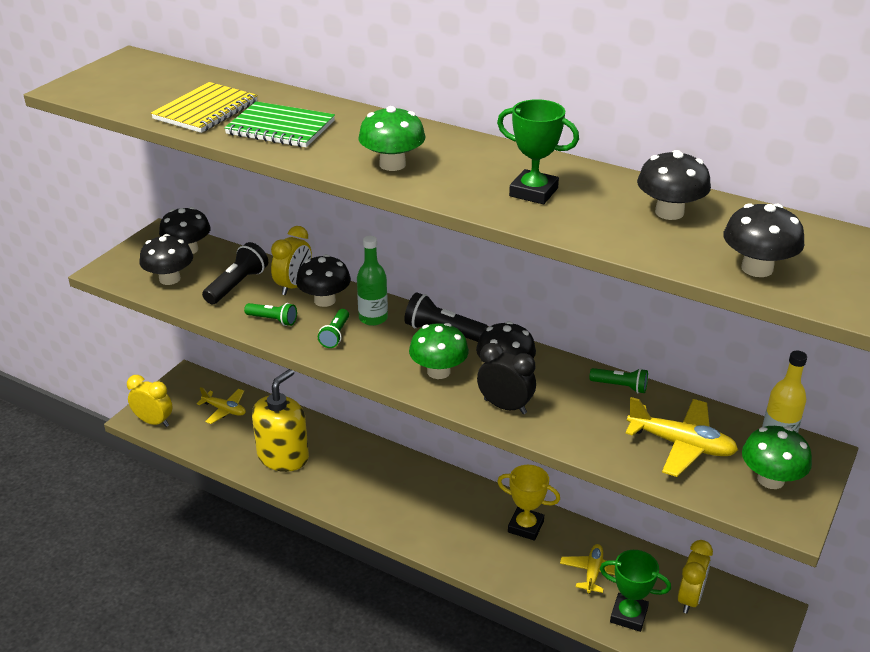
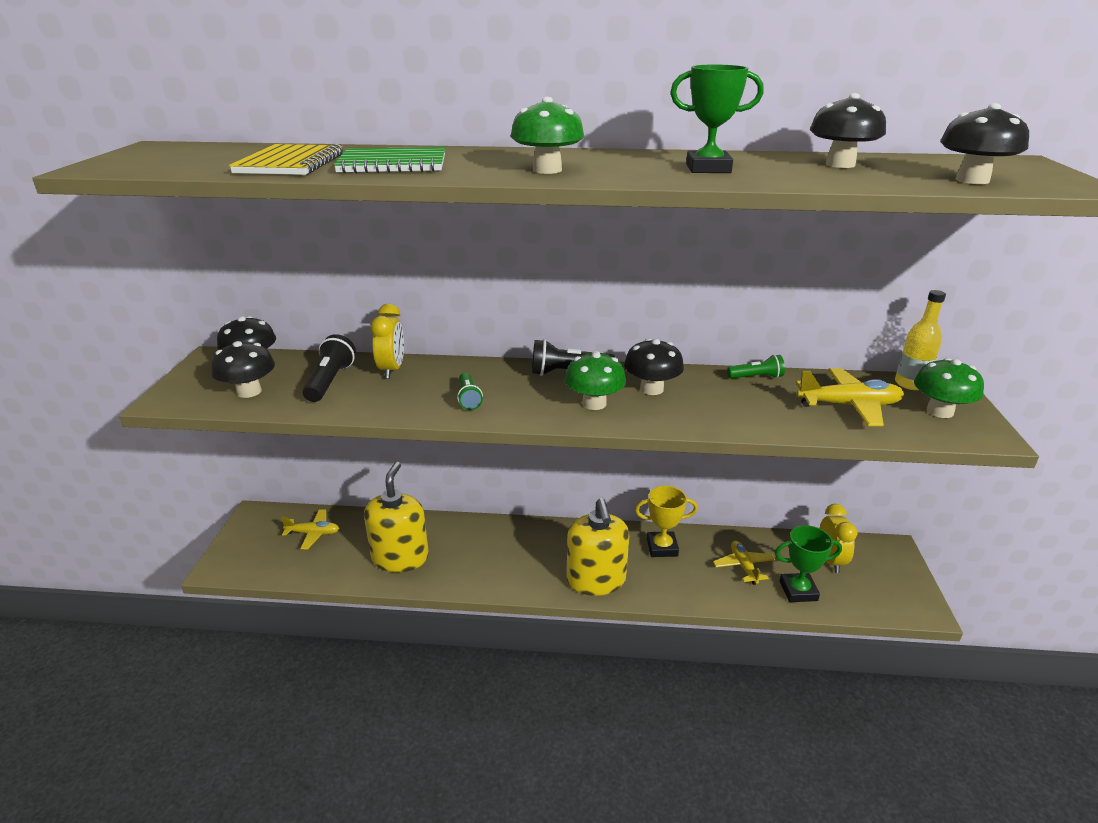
camera: 25 degrees left, 5 degrees down
(154, 422) = (240, 566): yellow clock -> none
(273, 320) = (393, 401): green flashlight -> none
(324, 300) = (433, 374): black mushroom -> none
(373, 318) = (493, 378): green bottle -> none
(440, 536) = (596, 580): none -> yellow soap dispenser
(505, 406) = (680, 415): black clock -> none

